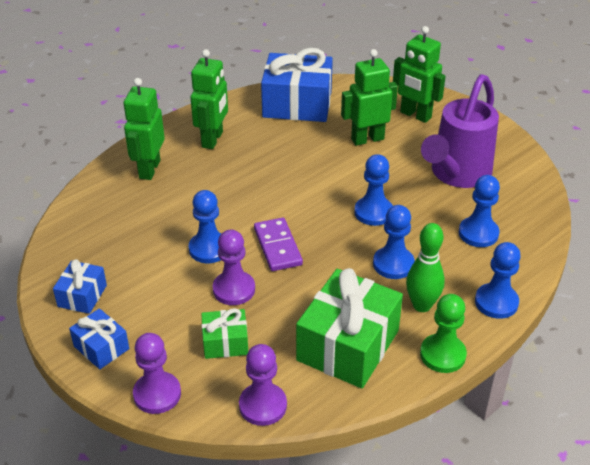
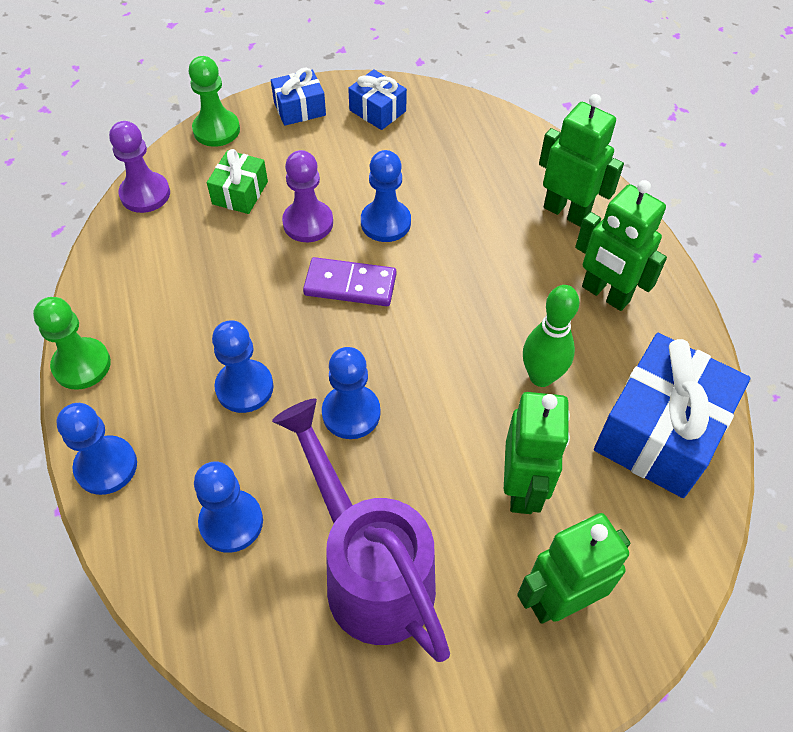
camera: 115 degrees right, 15 degrees up
(157, 394) = (216, 130): purple pawn -> green pawn
(348, 345) = (161, 287): green gift -> none
(422, 305) = (161, 383): green bowling pin -> green bowling pin (541, 376)

